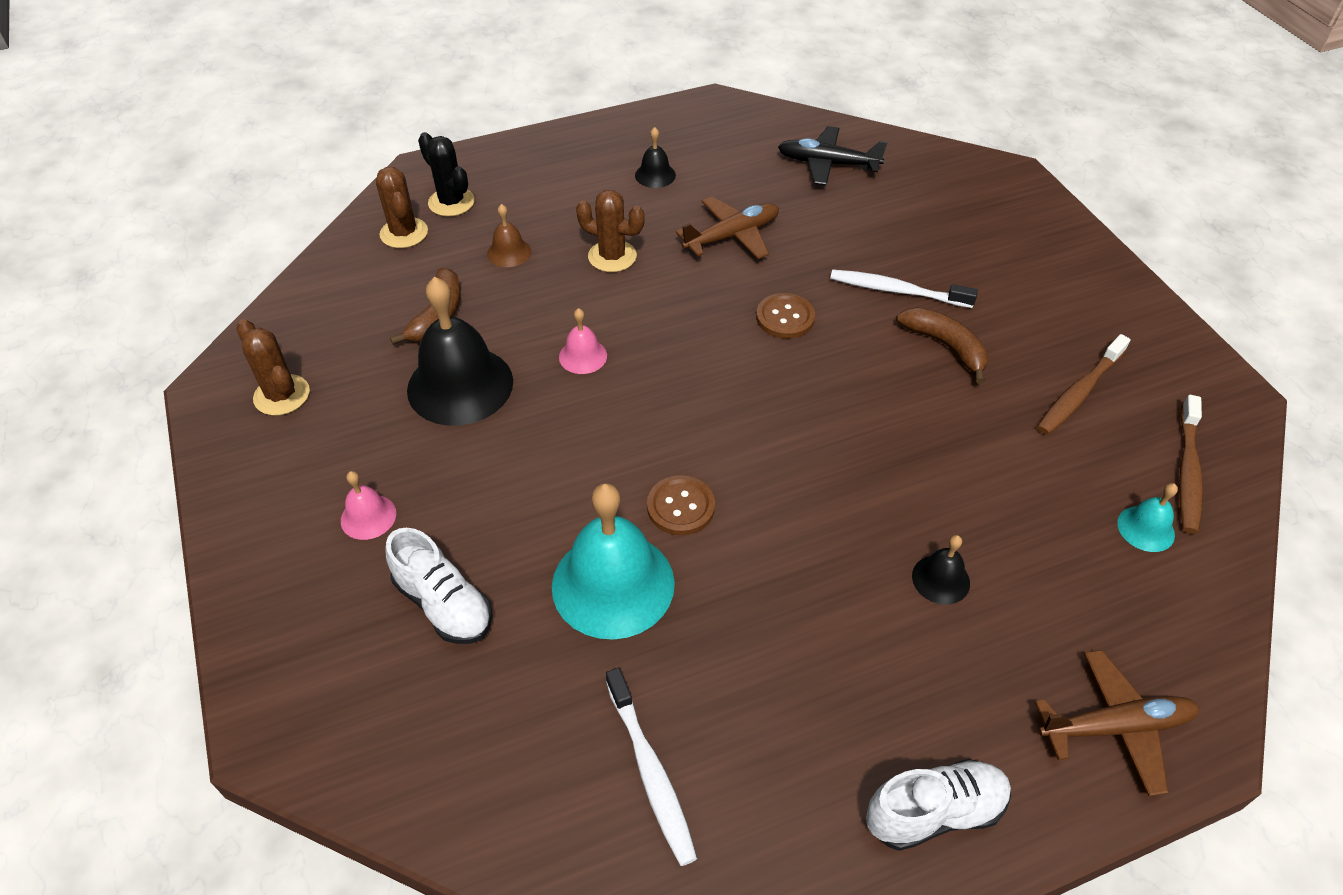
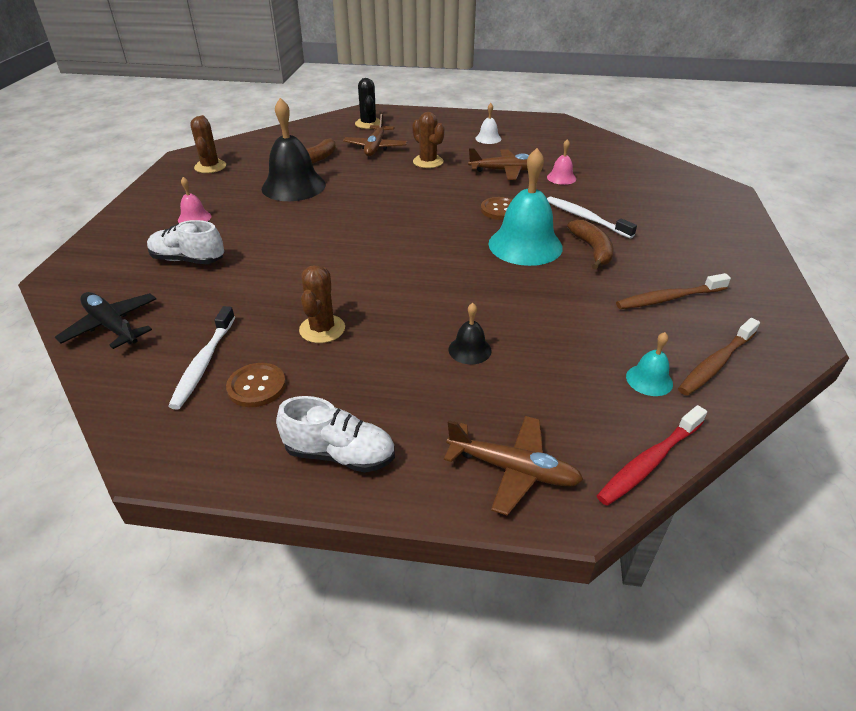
camera: 30 degrees right, 10 degrees down
(404, 233) = (332, 129): brown cactus -> brown cactus (322, 329)
(444, 604) = (188, 260): white shoe -> white shoe turned 120 degrees clockwise
(509, 252) = (375, 147): brown bell -> brown plane
(583, 356) = (367, 193): pink bell -> pink bell (561, 178)
(613, 584) = (277, 282): turquoise bell -> turquoise bell (525, 245)
(655, 175) = (488, 138): black bell -> white bell
(680, 507) = (349, 265): brown button -> brown button (256, 386)
(827, 164) = (599, 157): black plane -> black plane (112, 326)
(1222, 642) = (649, 462): none -> red toothbrush

